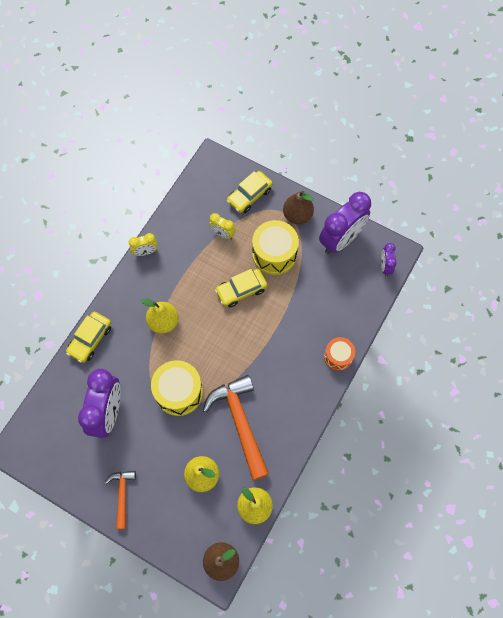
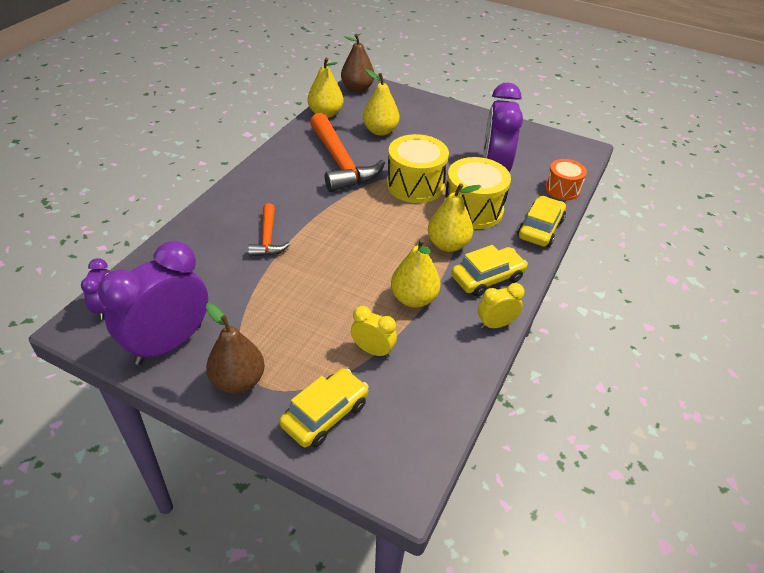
camera: 175 degrees right, 25 degrees down
(122, 495) = (460, 121): orange hammer -> orange hammer (268, 238)
(194, 272) = (413, 299): none -> yellow pear
(241, 290) = (340, 278): yellow car -> yellow car (487, 278)
(274, 254) = (286, 322): yellow drum -> yellow drum (473, 209)
(338, 356) = (211, 212): orange drum -> orange drum (562, 189)

